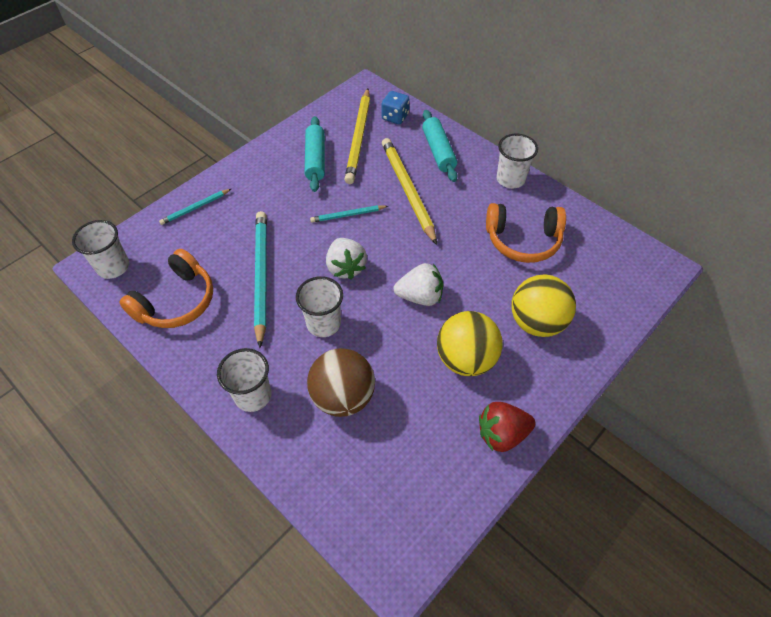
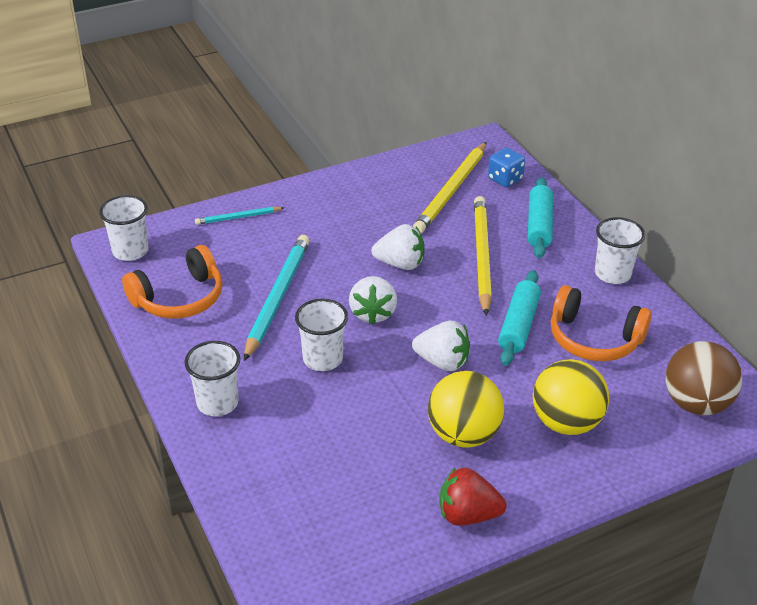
camera: 20 degrees right, 15 degrees down
(315, 159) = (391, 201): turquoise rolling pin -> turquoise rolling pin (518, 325)
(343, 397) = (310, 430): brown ball -> brown ball (696, 403)
(348, 215) = (400, 264): turquoise pencil -> white strawberry

